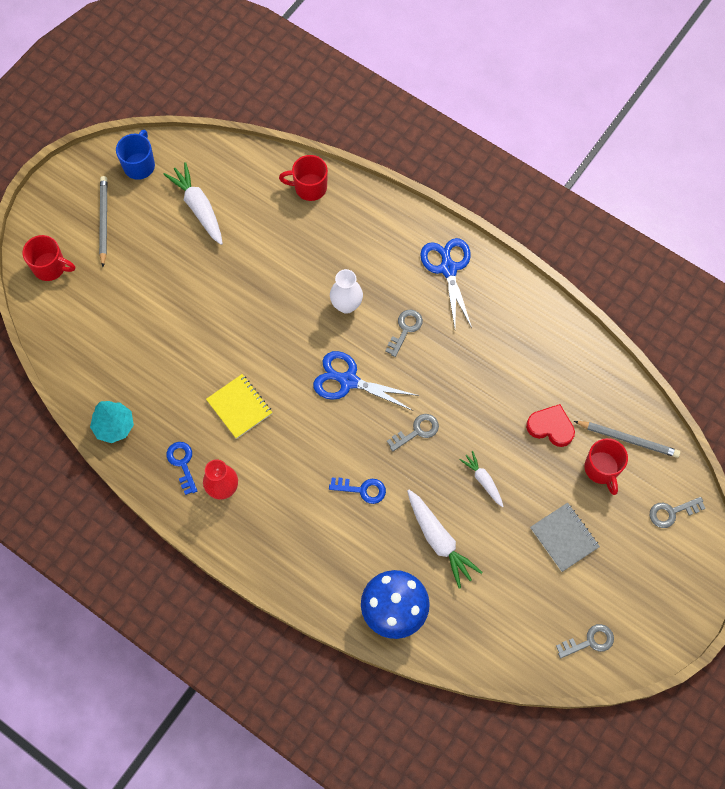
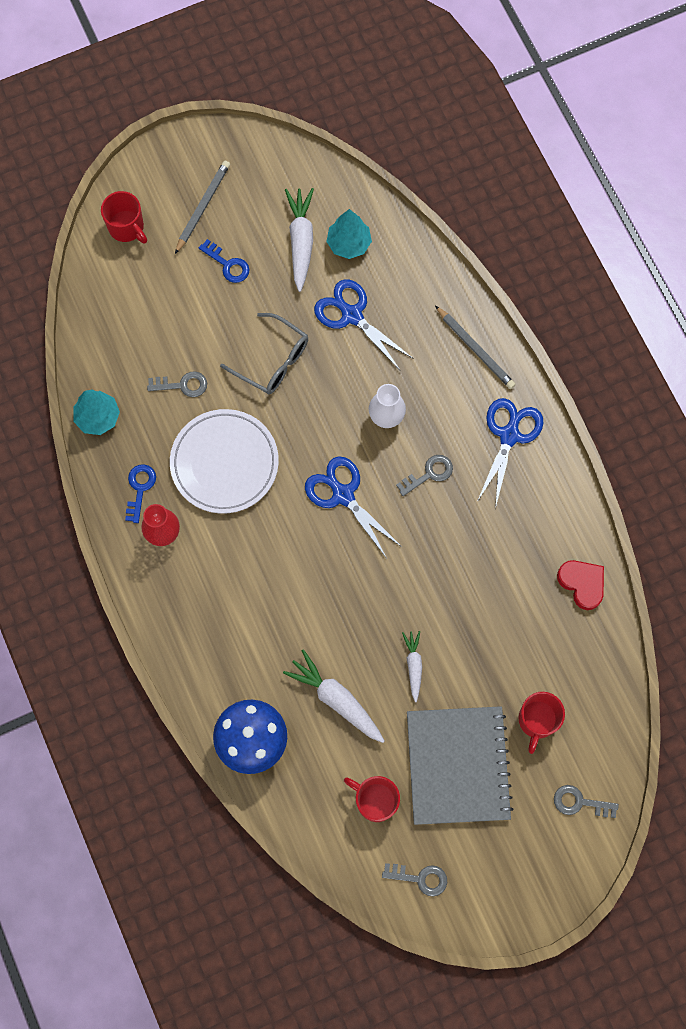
camera: 30 degrees right, 5 degrees up
(139, 165) = (269, 167): blue mug -> none
(231, 308) = (273, 361): none -> grey glasses
(237, 190) = (349, 244): none -> turquoise tree
(239, 407) = (224, 463): yellow notebook -> white plate
(272, 242) = (351, 315): none -> blue scissors
(309, 187) = (421, 278): red mug -> red mug (375, 801)
(362, 489) = (292, 609): blue key -> blue key (228, 264)
(417, 431) = (379, 581): grey key -> grey key (182, 385)
(439, 540) = (336, 699): white carrot -> white carrot turned 135 degrees clockwise
(550, 427) = (512, 651): red heart -> red heart (582, 584)
(564, 537) = (458, 765): grey notebook -> grey notebook, size x1.86
(627, 439) = (581, 706): grey pencil -> grey pencil (475, 349)

